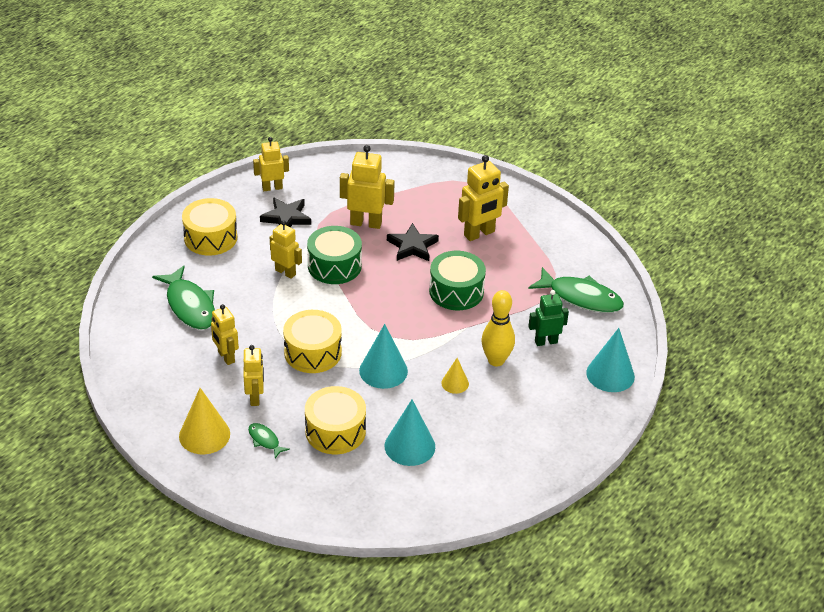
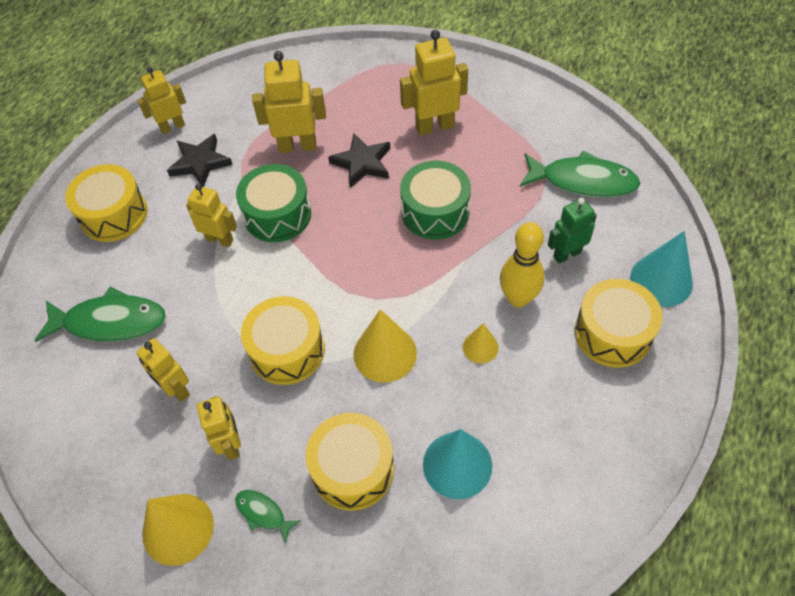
camera: 10 degrees left, 15 degrees up
(190, 305) = (110, 322): green fish -> green fish turned 45 degrees counterclockwise
(383, 371) = (385, 353): turquoise cone -> yellow cone
(479, 234) = (434, 126): yellow robot -> yellow robot turned 150 degrees counterclockwise
(557, 398) = (612, 333): none -> yellow drum

